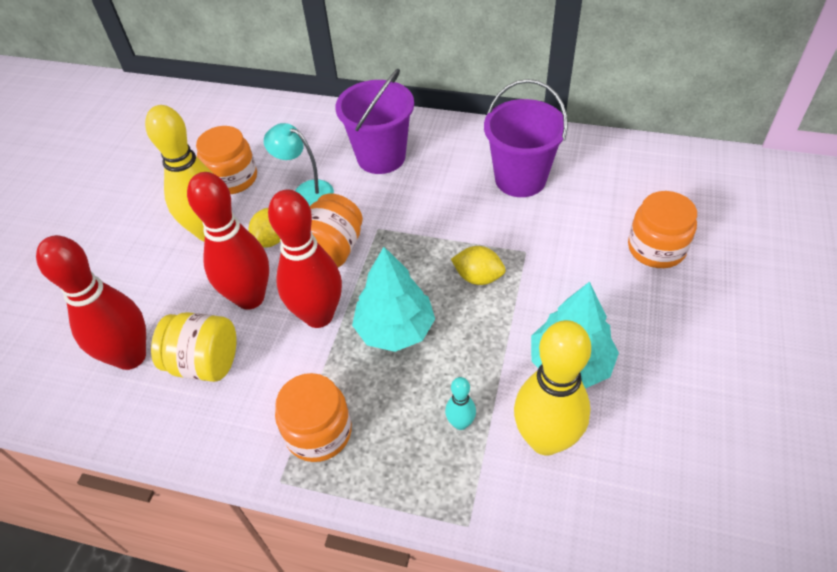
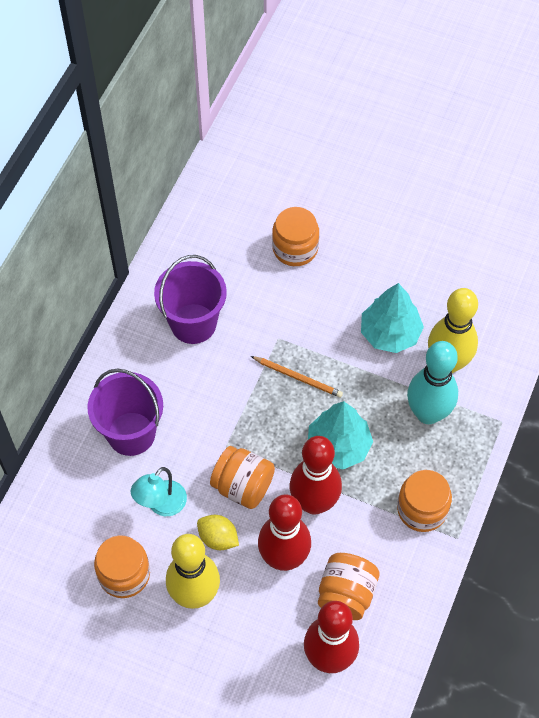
camera: 85 degrees left, 10 degrees up
(205, 363) = (346, 594): yellow jar -> orange jar
(460, 423) = (428, 413): turquoise bowling pin -> turquoise bowling pin, size x2.28
(478, 277) = (298, 377): yellow lemon -> orange pencil

